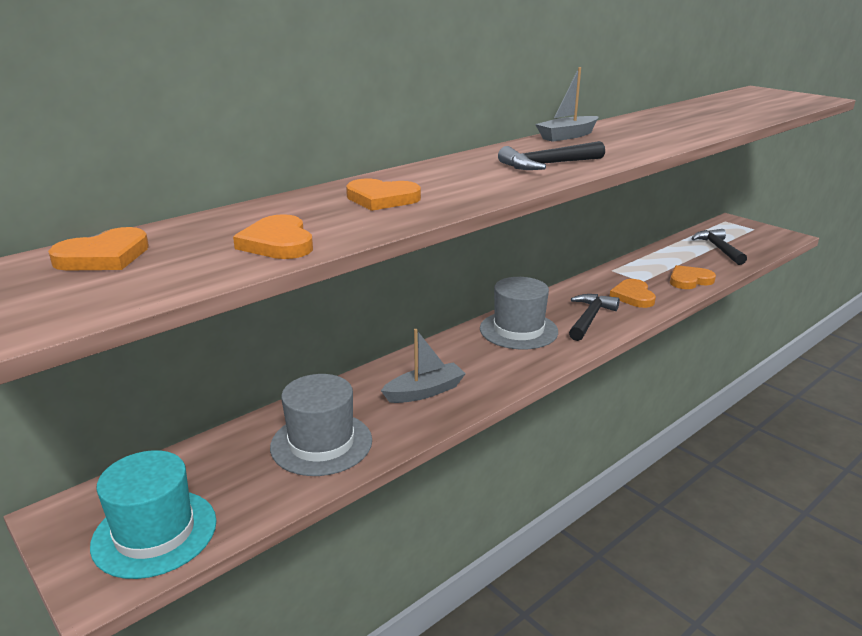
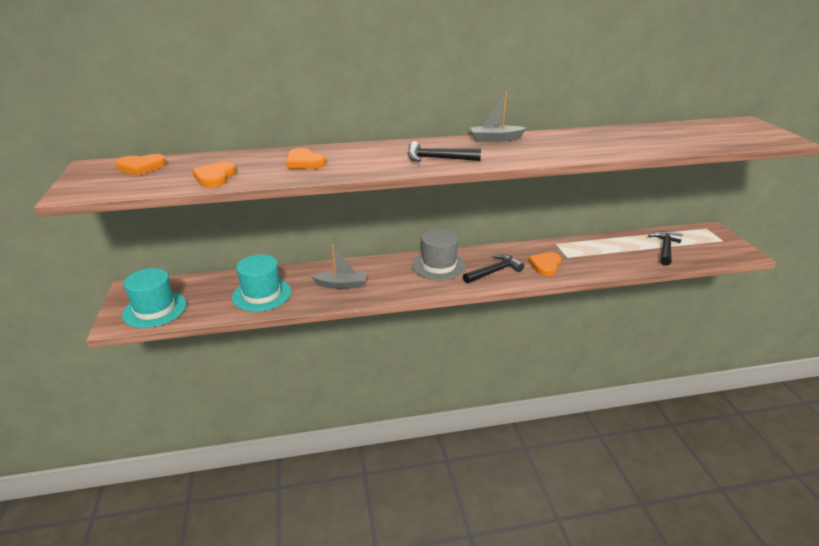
camera: 30 degrees right, 5 degrees up
(321, 443) = (262, 294): grey hat -> turquoise hat
(689, 280) = (605, 266): orange heart -> none

